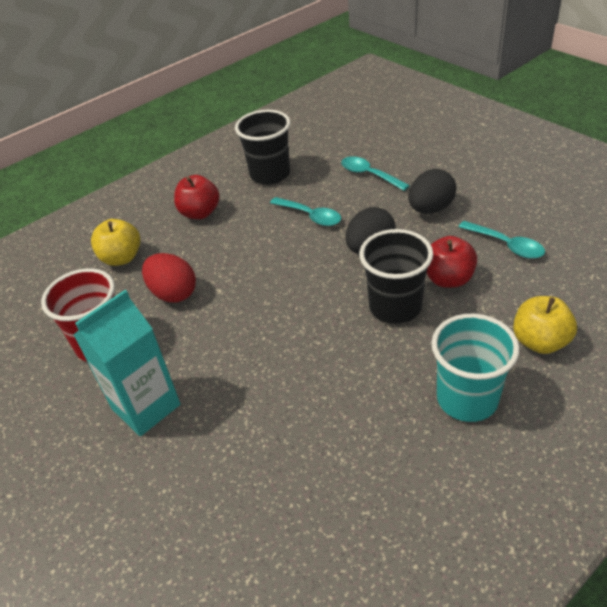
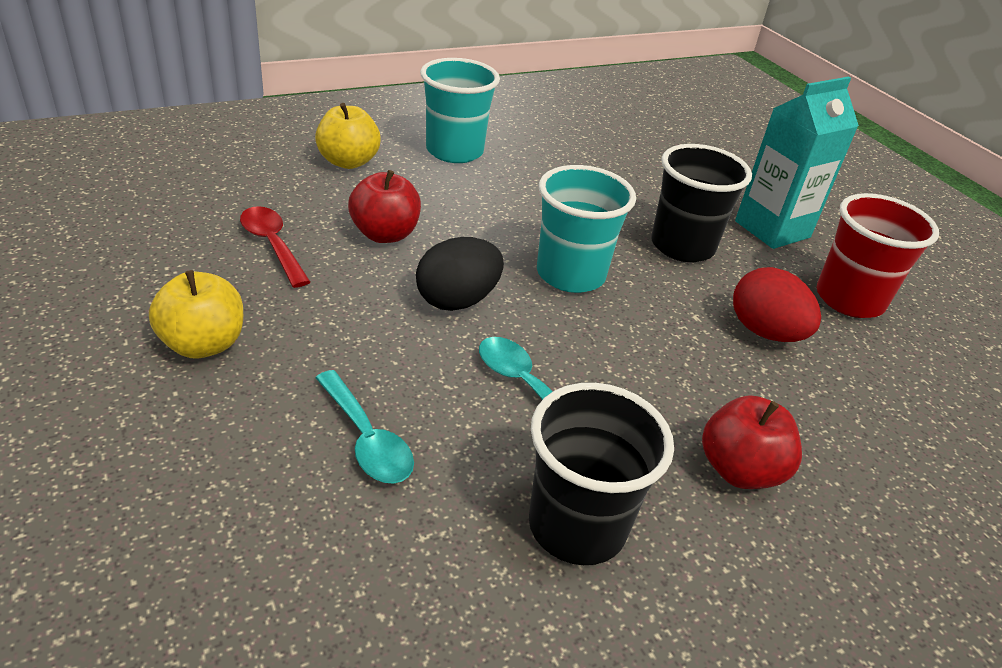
camera: 175 degrees left, 5 degrees down
(122, 258) = (873, 420): yellow apple -> yellow apple (203, 344)
(308, 292) = (570, 274): none -> turquoise cup
(395, 307) = (470, 228): black cup -> black cup (682, 246)
(430, 209) = (319, 328): black egg -> none
(506, 245) = (272, 245): turquoise spoon -> red spoon

